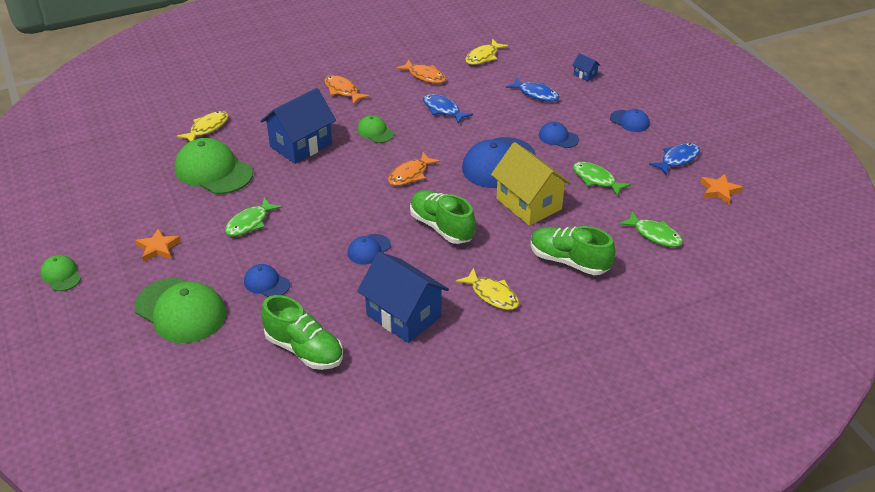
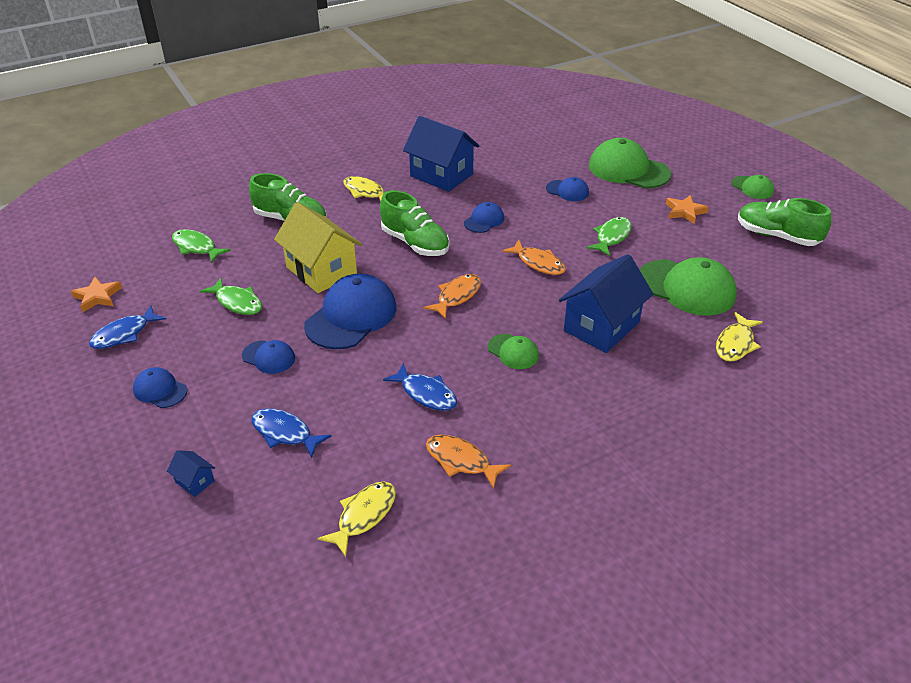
camera: 175 degrees right, 0 degrees up
(304, 350) = (515, 152): green shoe -> green shoe (777, 236)
(342, 90) = (582, 421): orange fish -> orange fish (538, 263)

